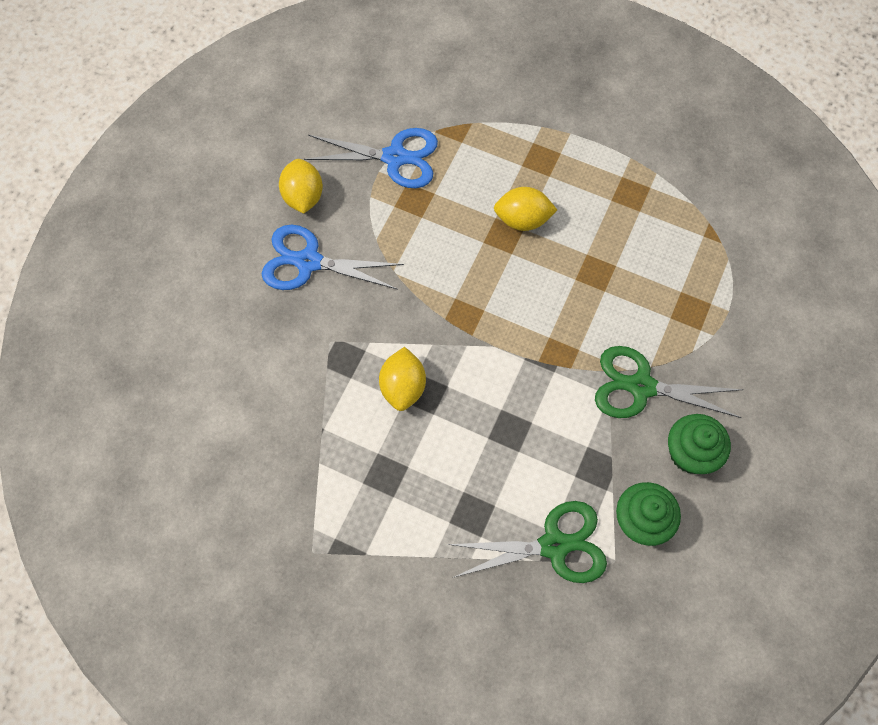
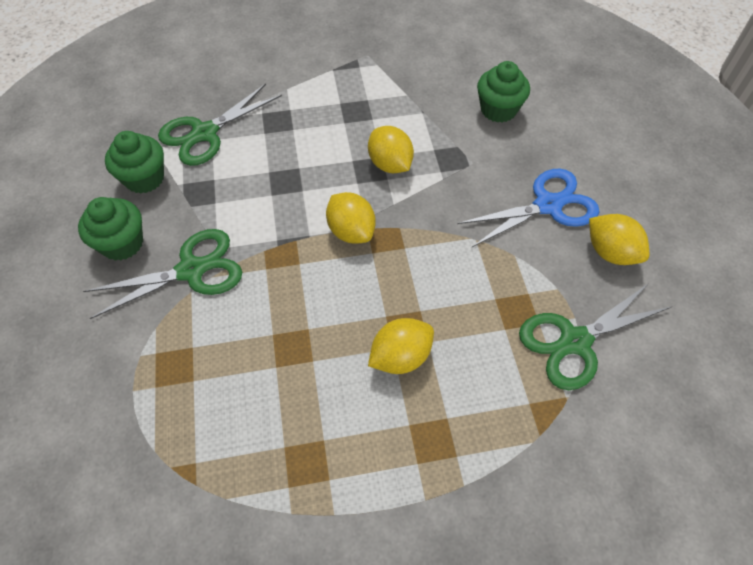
camera: 145 degrees right, 10 degrees down
(251, 384) = (498, 110): none -> green cupcake
(395, 157) = (575, 342): blue scissors -> green scissors
(487, 340) = (351, 231): none -> yellow lemon

